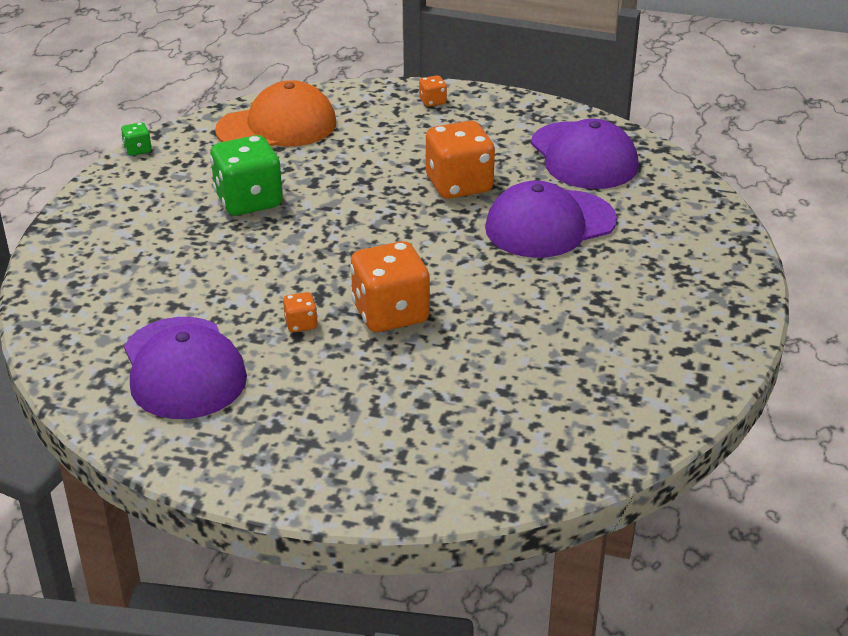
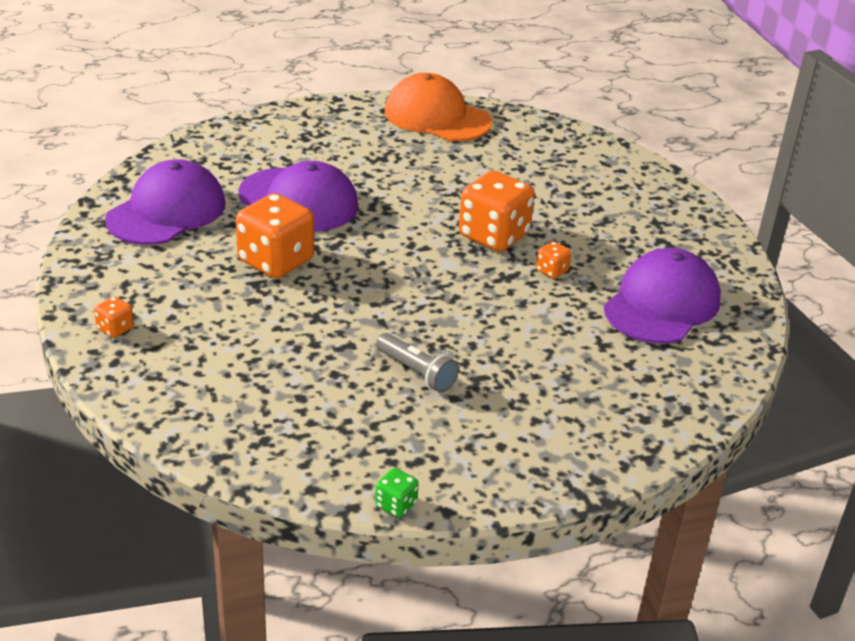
camera: 125 degrees left, 0 degrees up
(248, 201) = (416, 372): green dice -> grey flashlight
(277, 126) = (255, 418): orange cap -> orange cap (437, 117)

